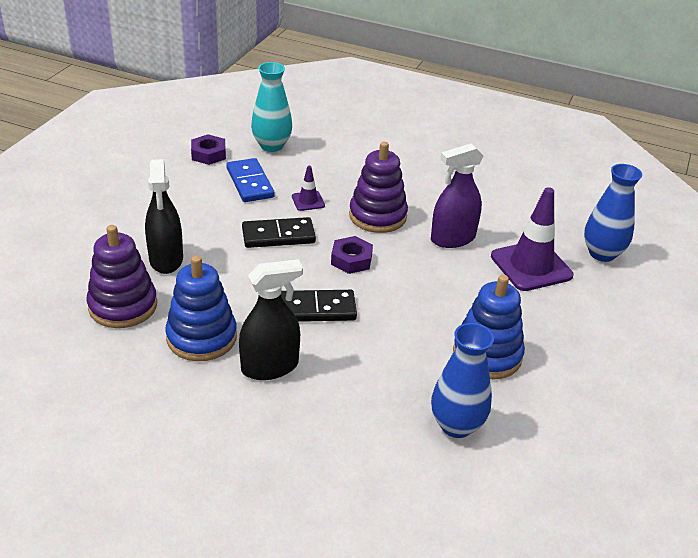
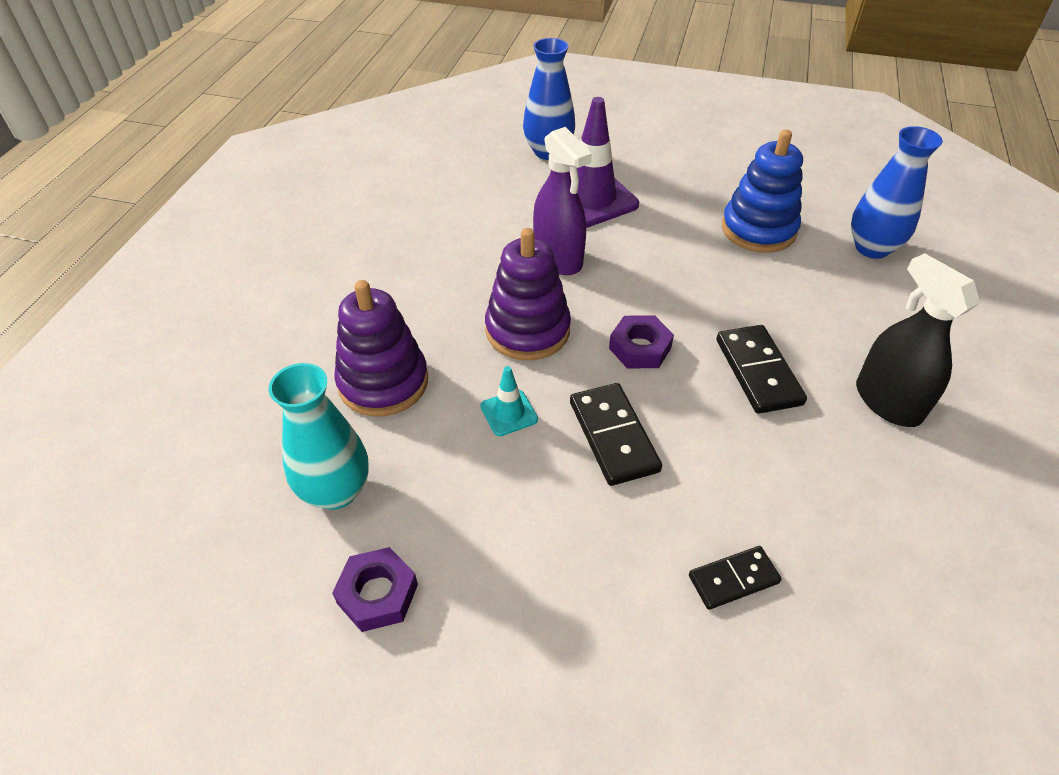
camera: 95 degrees left, 10 degrees up
(123, 306) = (876, 611): purple stacking toy -> purple stacking toy (383, 382)
(166, 259) = (733, 579): black spray bottle -> black domino
(201, 337) = (880, 485): blue stacking toy -> none
(249, 183) = (471, 502): blue domino -> none
(308, 201) = (509, 413): purple traffic cone -> turquoise traffic cone

